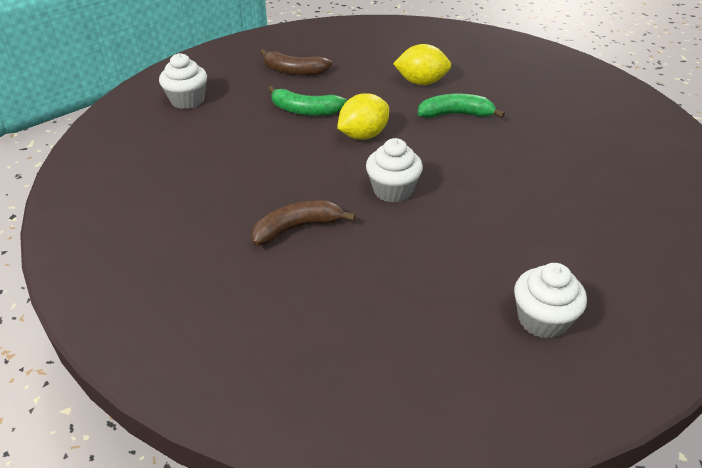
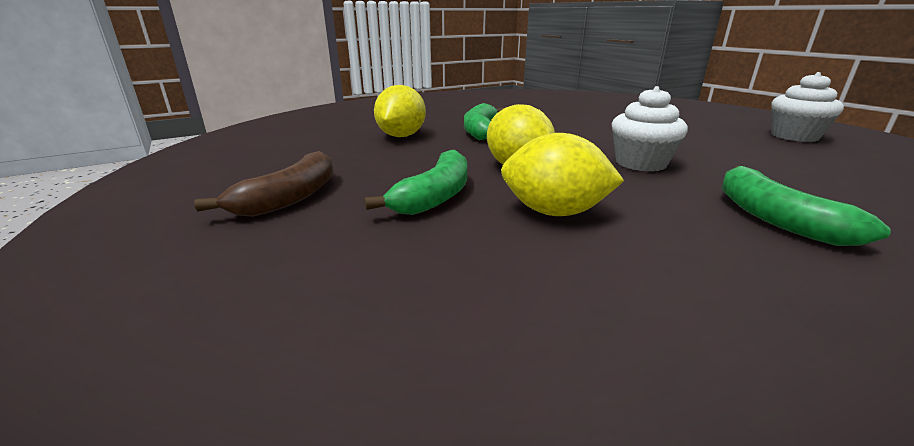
camera: 80 degrees left, 15 degrees down
(187, 100) = (294, 340): white cupcake -> none
(291, 148) = (554, 212): none -> yellow lemon
(297, 228) = (774, 218): brown banana -> green banana

